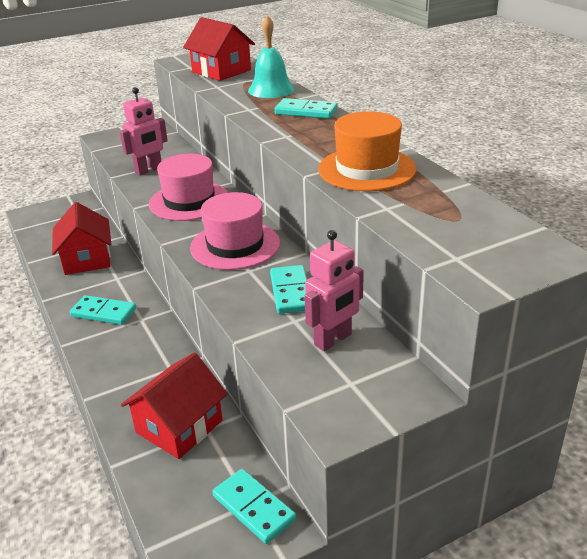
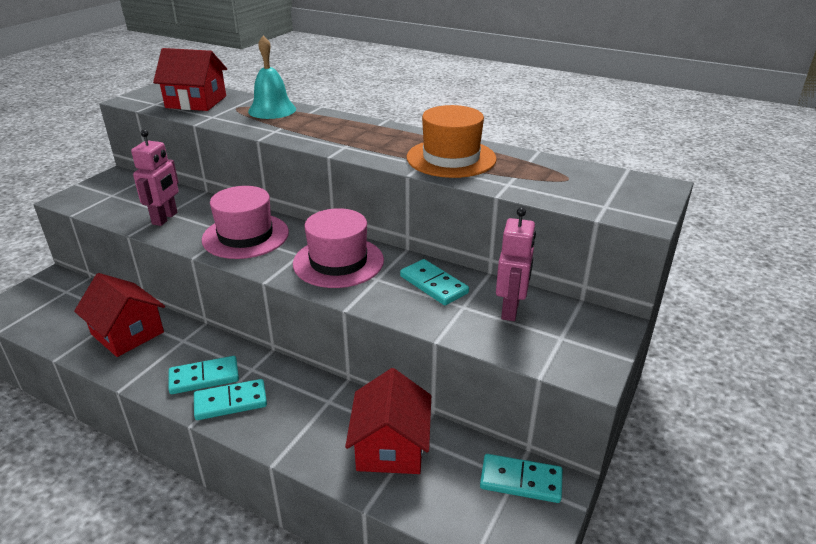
camera: 35 degrees left, 0 degrees up
(306, 111) = (332, 123): turquoise domino -> turquoise domino (230, 402)

